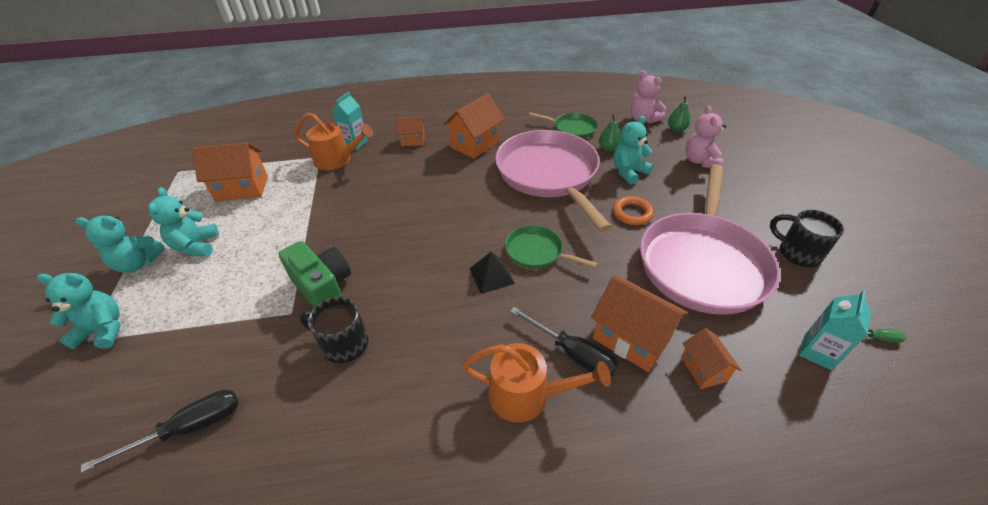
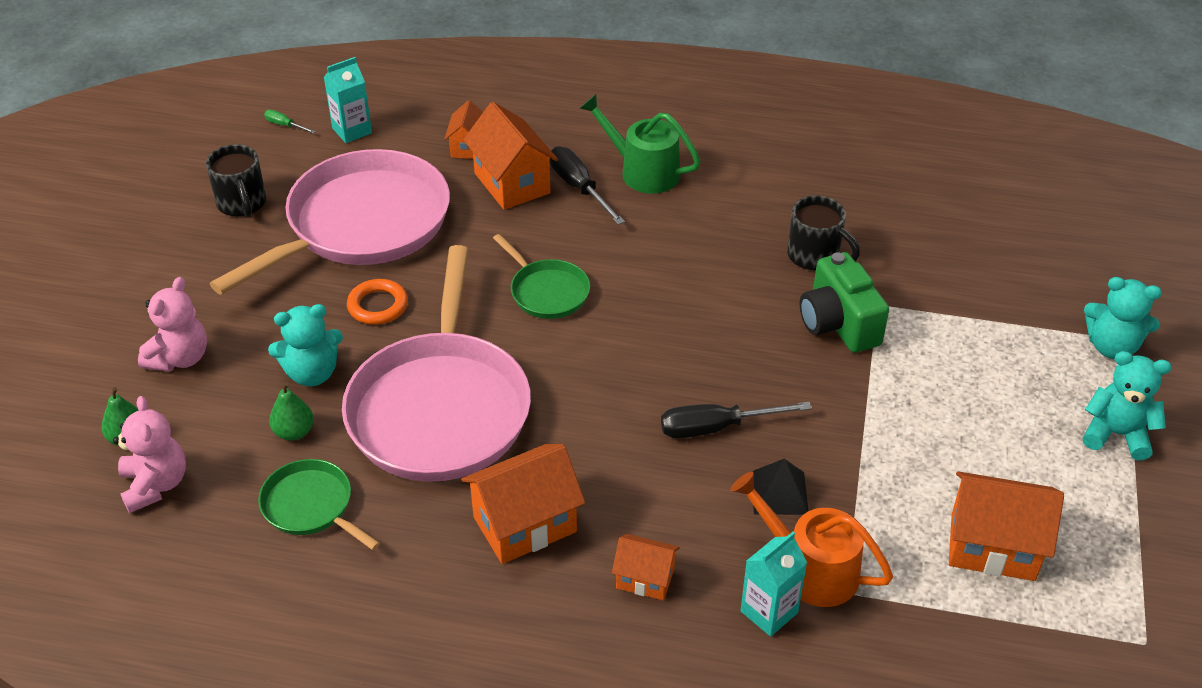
camera: 160 degrees left, 0 degrees up
(189, 428) = (967, 228): black screwdriver -> black screwdriver (716, 428)
(196, 246) = (1036, 439): turquoise teddy bear -> none
(491, 276) = (621, 279): black pyramid -> black pyramid (779, 493)
(526, 395) = (643, 171): orange watering can -> green watering can

